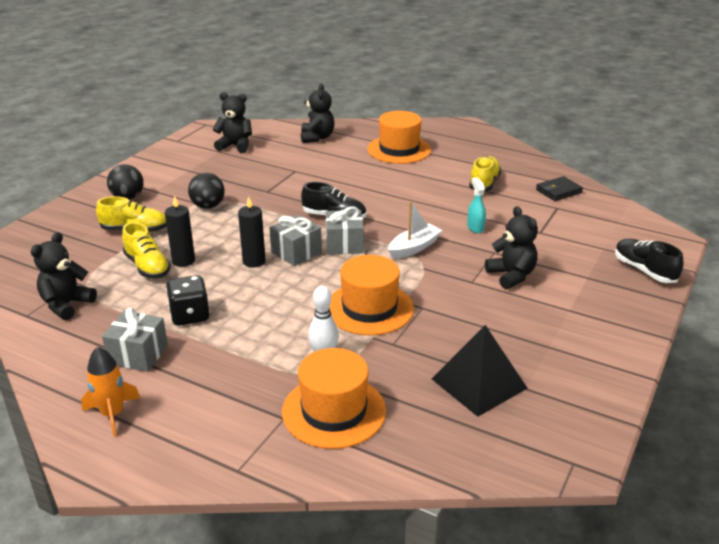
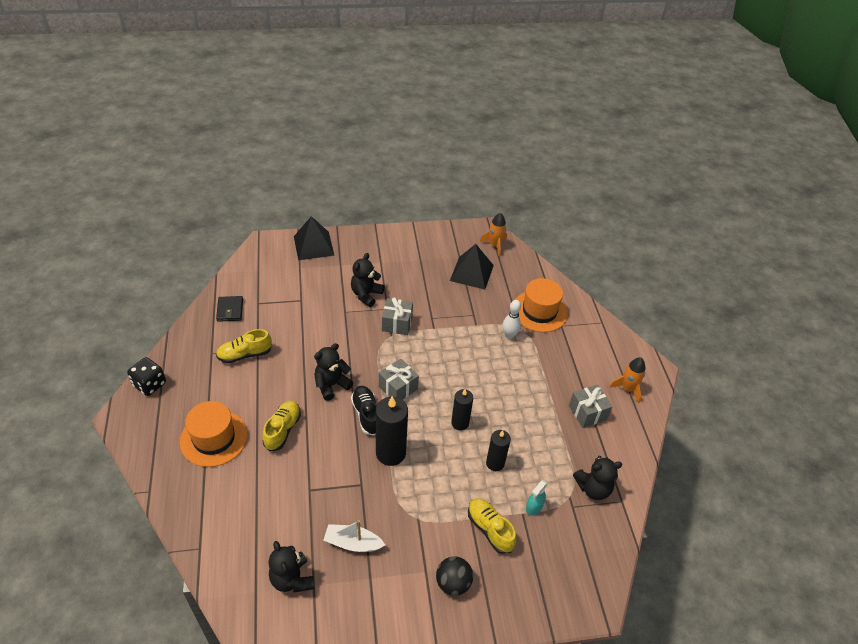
camera: 130 degrees left, 15 degrees up
(147, 267) = (520, 479): yellow shoe -> yellow shoe (282, 430)
(190, 315) = (538, 415): black dice -> black dice (150, 384)
(208, 206) = (417, 508): black ball -> none
(276, 214) = (390, 453): none -> black candle
(296, 252) = (430, 407): grey gift -> grey gift (397, 323)
(317, 138) = (226, 519): black teddy bear -> black teddy bear (331, 385)
(369, 308) = (453, 339): orange hat -> none
(414, 248) = (372, 350): white boat -> white boat (353, 543)
(475, 227) = (320, 332): turquoise spray bottle -> turquoise spray bottle (534, 507)
(527, 445) = (495, 245): none -> orange rocket
(558, 191) = (230, 310): black wallet -> black wallet turned 60 degrees clockwise
(644, 270) = (313, 245): black shoe -> black pyramid

